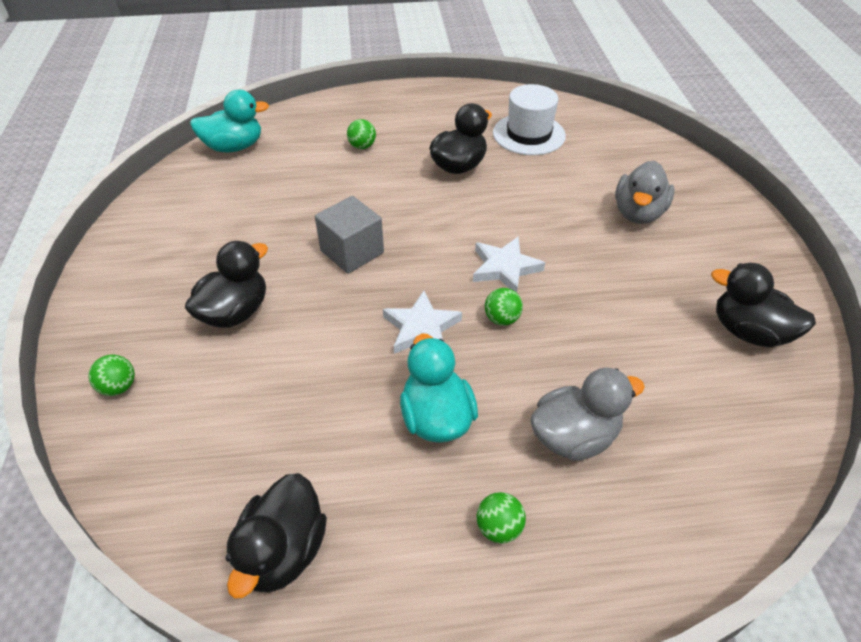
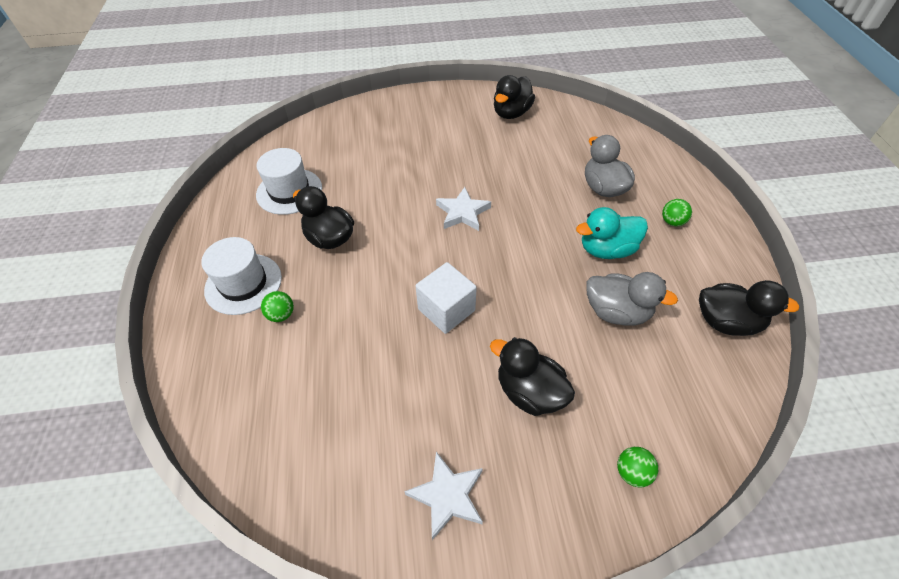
camera: 90 degrees left, 5 degrees up
(234, 147) = (253, 450): turquoise duck -> none
(352, 252) = (446, 310): grey cube -> white cube
(401, 122) = (243, 283): none -> white hat
(421, 328) = (529, 259): white star -> white star (447, 496)
(502, 319) = (514, 216): green ball -> none
(638, 213) = (402, 141): grey duck -> grey duck (616, 312)

